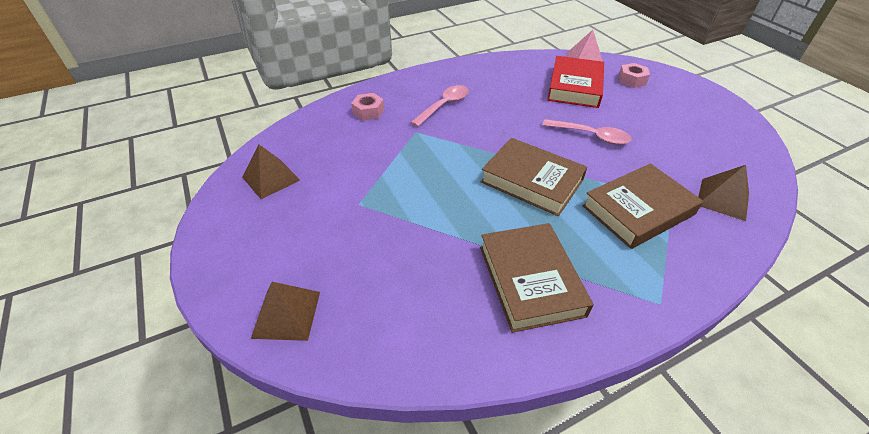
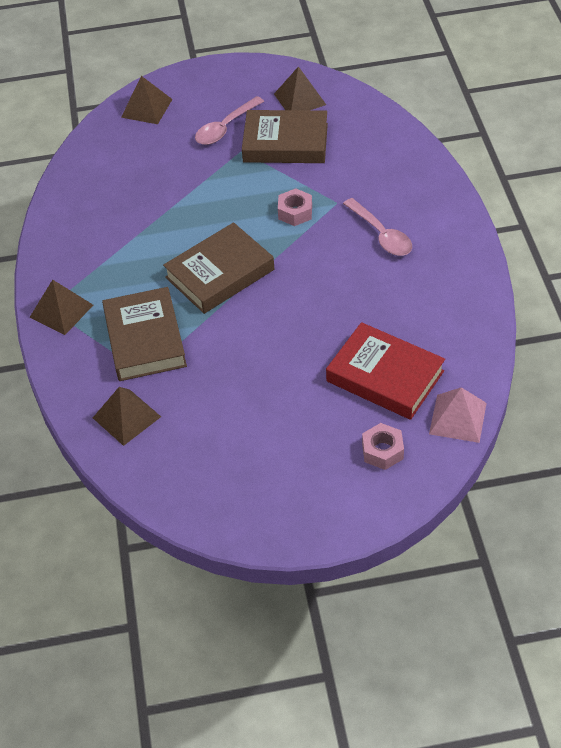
camera: 110 degrees right, 5 degrees up
(368, 111) = (390, 170): pink nut -> pink nut (295, 212)
(530, 280) = (108, 238): brown book -> brown book (285, 143)
(591, 136) = (272, 350): pink spoon -> pink spoon (225, 128)
(655, 288) = (61, 311): none -> brown pyramid

